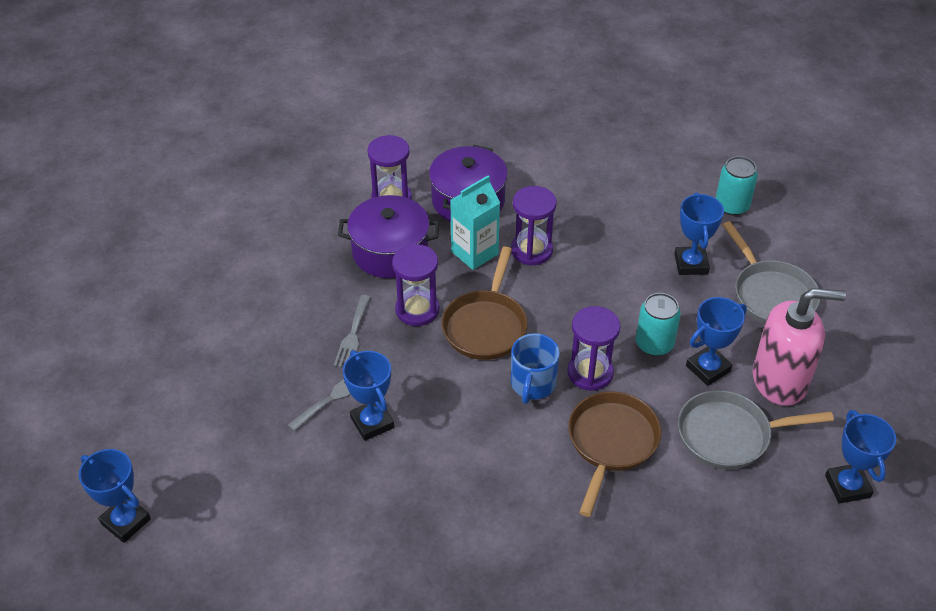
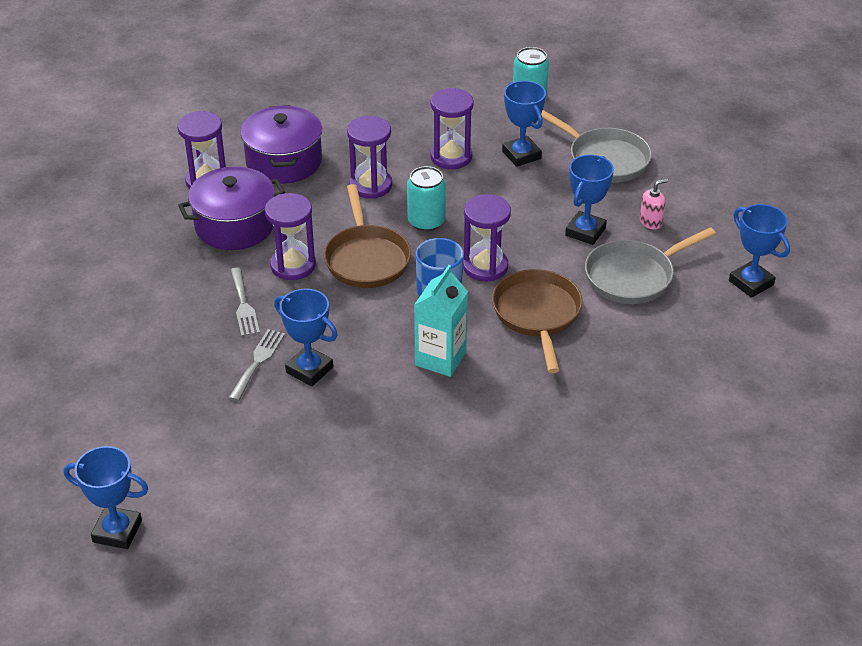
camera: 25 degrees left, 5 degrees down
(474, 253) = (318, 203): turquoise carton -> turquoise carton (440, 358)
(622, 244) = (451, 157): none -> purple hourglass
(654, 344) = (527, 227): turquoise can -> turquoise can (426, 221)
(780, 380) = (651, 222): pink soap dispenser -> pink soap dispenser, size x0.40

